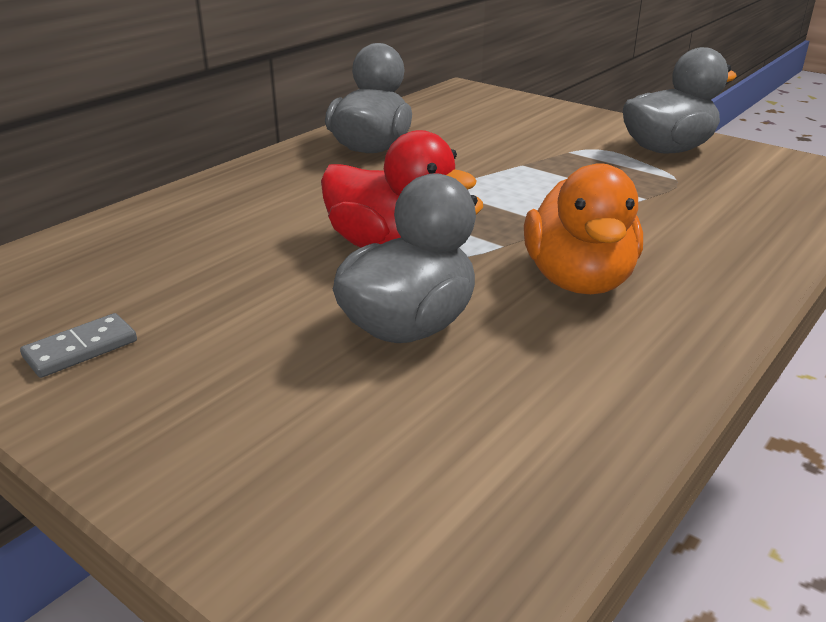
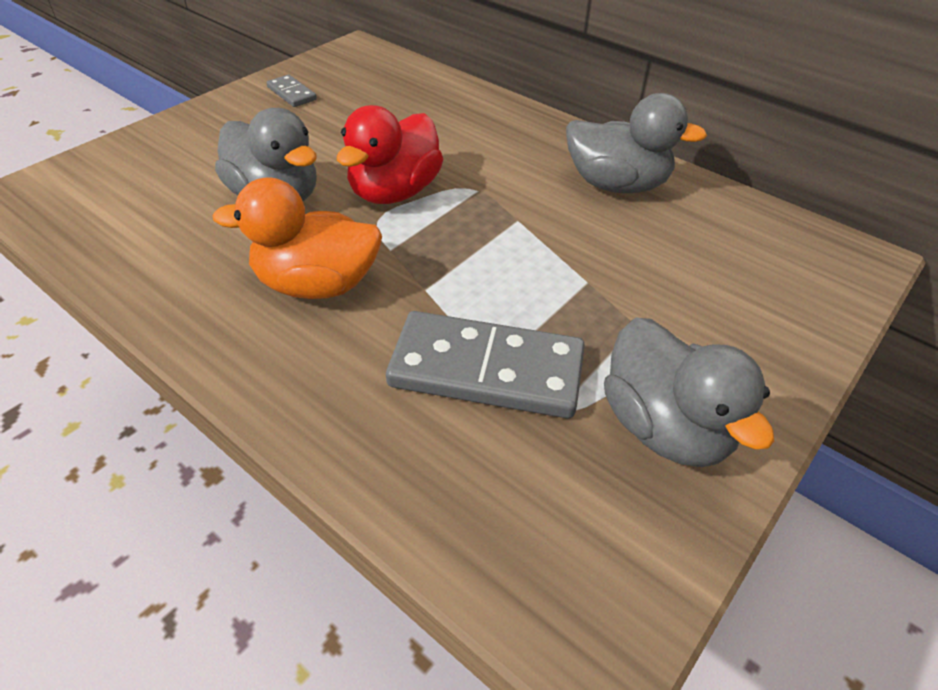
camera: 90 degrees right, 15 degrees up
(651, 200) = (486, 370): none -> grey domino

